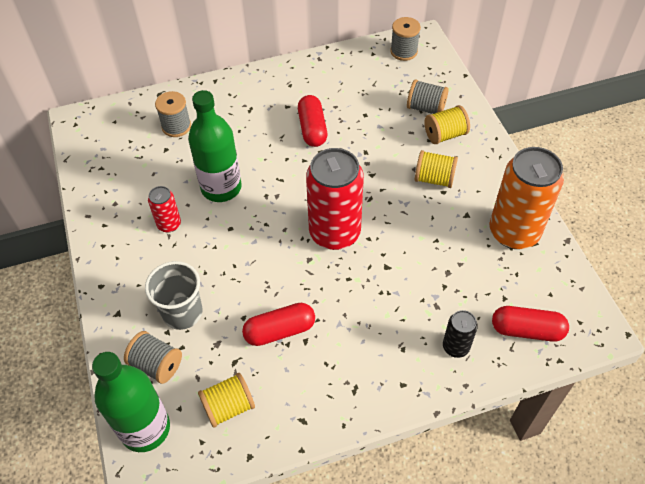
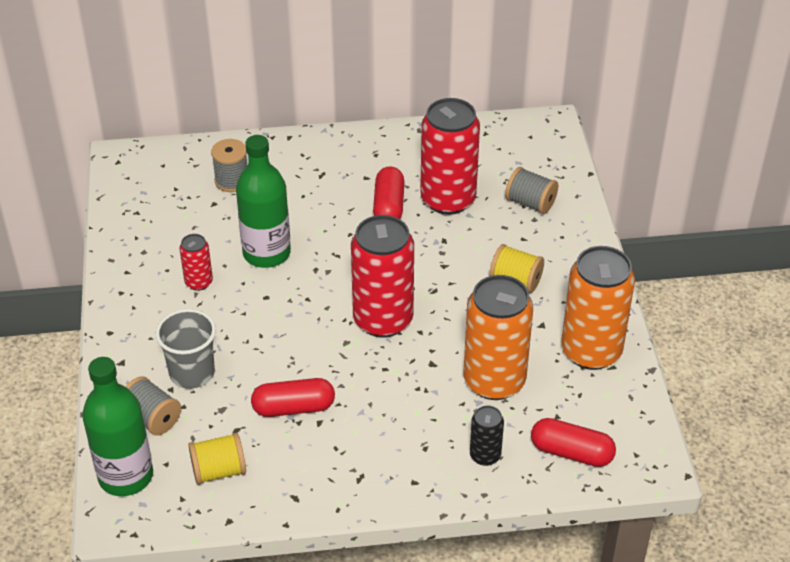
camera: 10 degrees right, 10 degrees down
(359, 115) = (448, 199): none -> red can
(403, 51) = (523, 136): grey spool -> none
(443, 274) = (494, 381): none -> orange can
(445, 135) = (544, 236): yellow spool -> none

